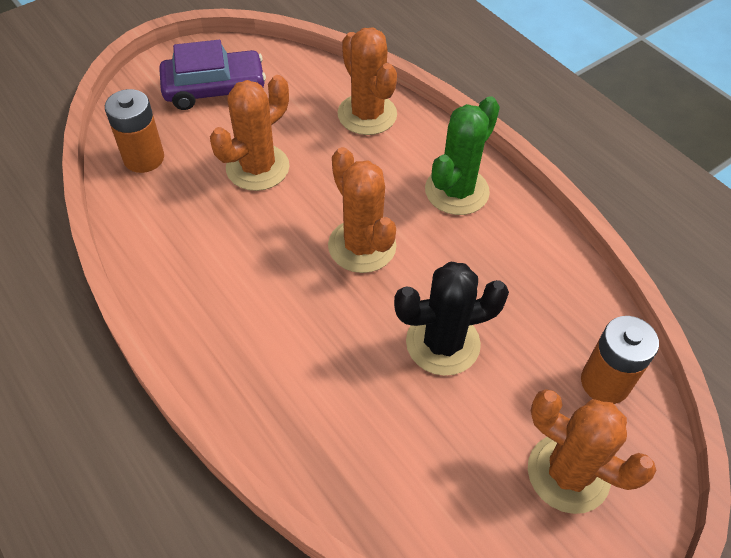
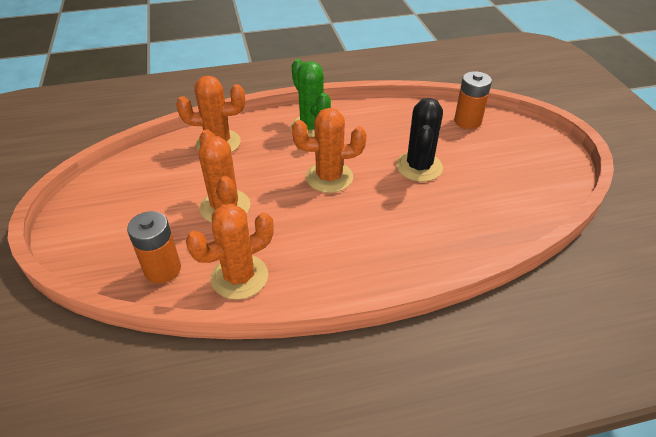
camera: 65 degrees left, 10 degrees down
(214, 89) = (122, 210): purple car -> none
(568, 473) = (515, 150): orange cactus -> orange cactus (239, 277)

